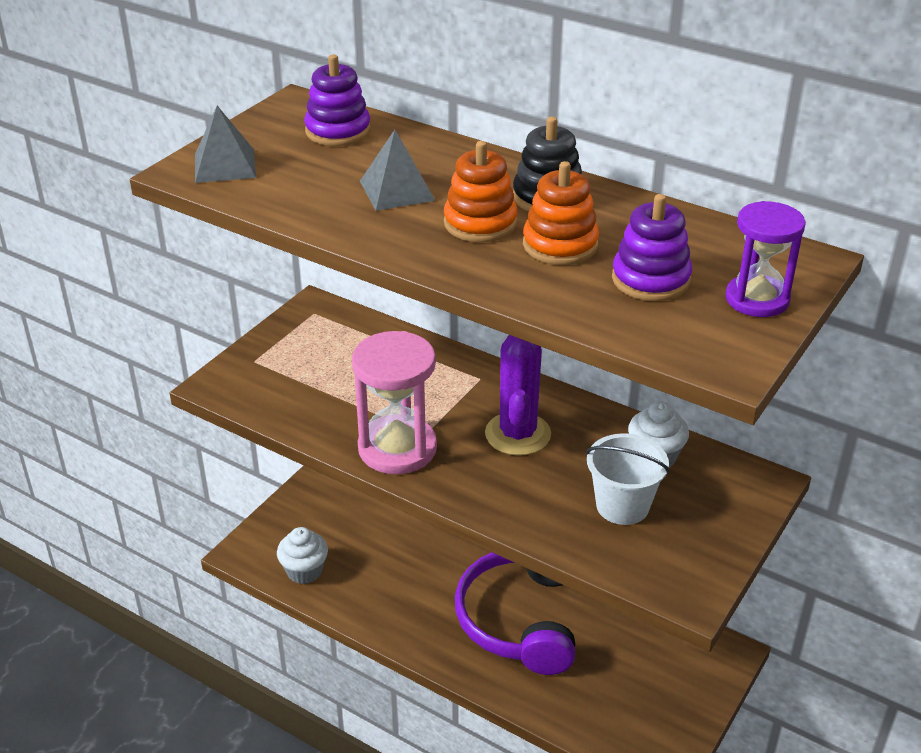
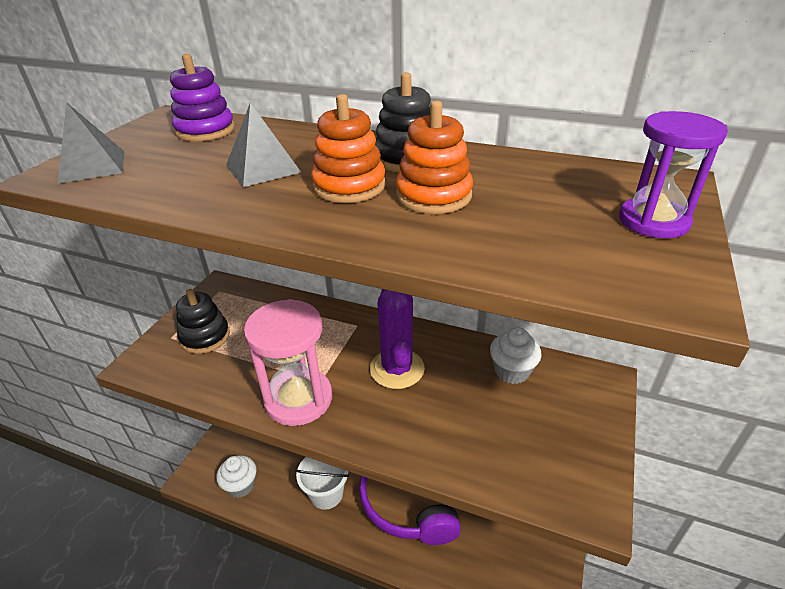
camera: 10 degrees left, 0 degrees up
(295, 366) = (205, 337): none -> black stacking toy
(622, 506) = (501, 423): white bucket -> white bucket (326, 494)
(650, 279) = (538, 216): purple stacking toy -> none

